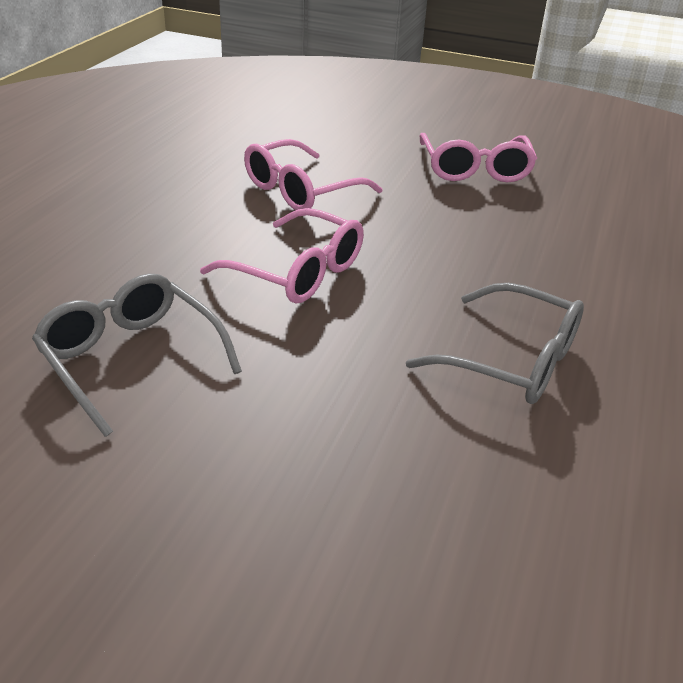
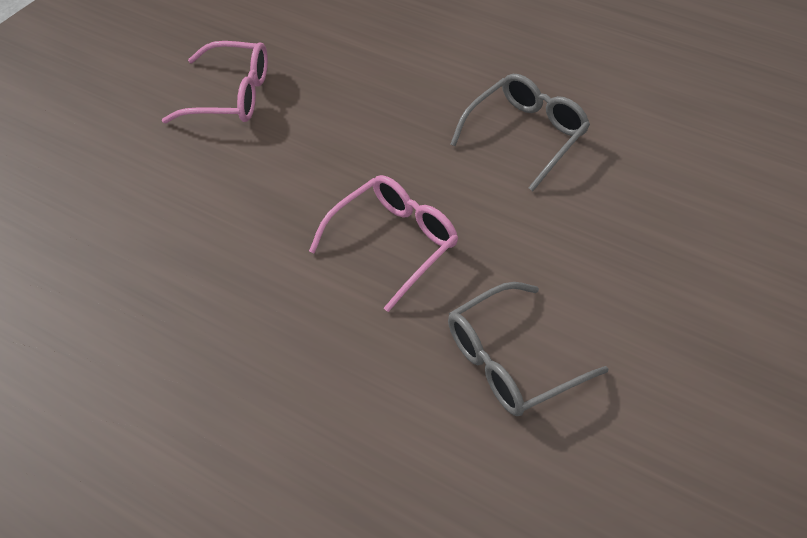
camera: 75 degrees left, 15 degrees up
(301, 190) = (241, 228): pink glasses -> none

